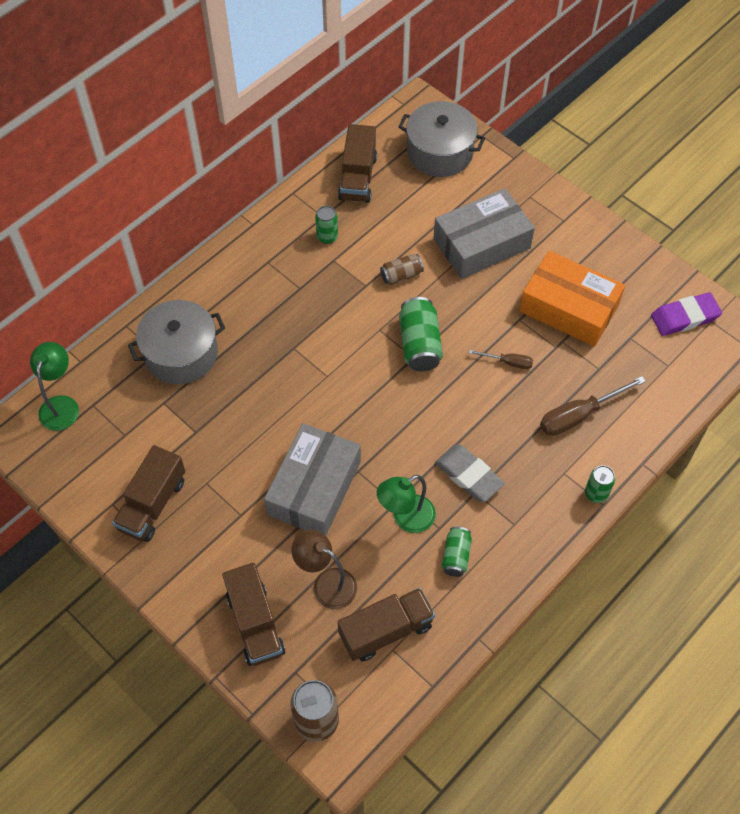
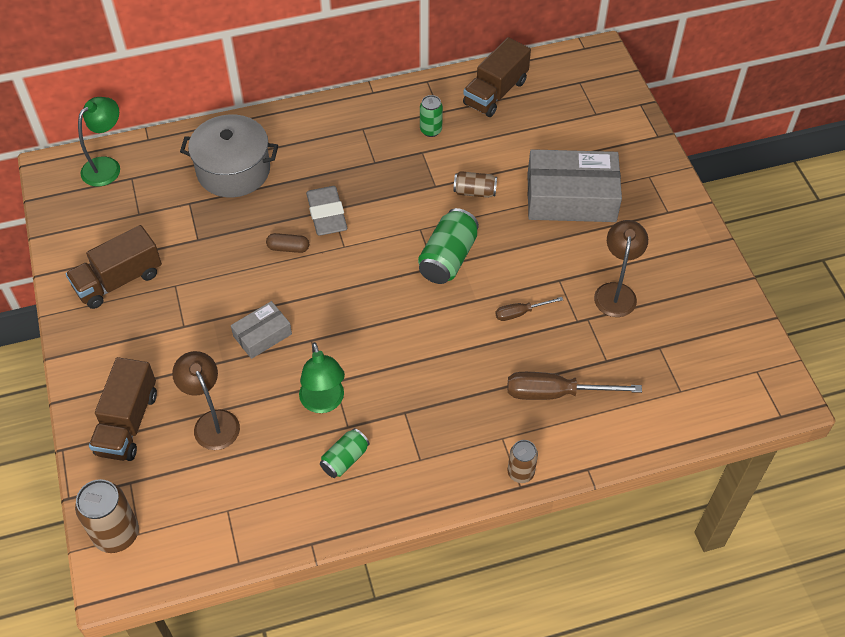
camera: 30 degrees right, 5 degrees down
(281, 401) = (288, 248): none -> brown capsule
(314, 488) = (262, 335): grey box -> grey box, size x0.51
(386, 630) = (234, 490): brown truck -> none
(406, 518) = (324, 402): green lamp -> green lamp turned 105 degrees counterclockwise
(440, 152) = (588, 102): grey pot -> none
(469, 475) = (409, 394): grey eraser -> grey eraser (327, 214)
(508, 362) = (520, 313): brown screwdriver -> brown screwdriver turned 120 degrees clockwise
(569, 308) = (616, 292): orange box -> brown lamp
(596, 493) = (520, 473): green can -> brown can
(684, 317) = (730, 354): purple eraser -> none

